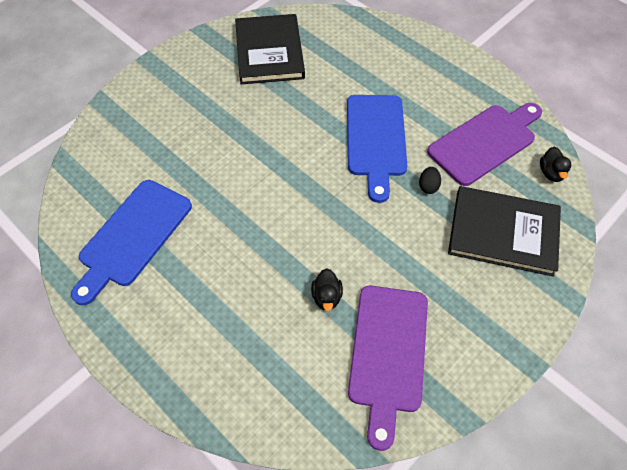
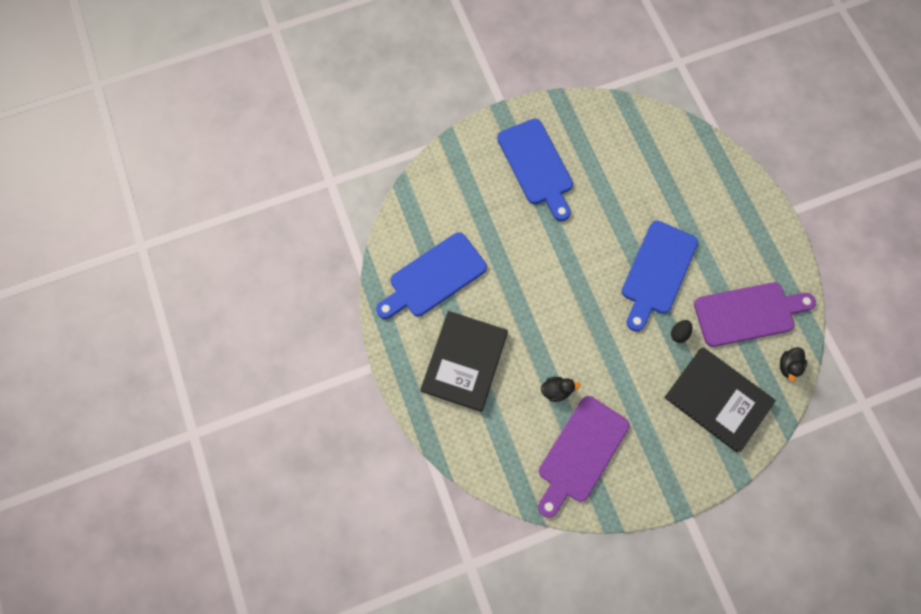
camera: 25 degrees right, 15 degrees up
(206, 93) = (536, 166): none -> blue cutting board
(269, 52) = (607, 144): black book -> black book (464, 361)
(326, 297) = (556, 390): black duck -> black duck turned 120 degrees counterclockwise

